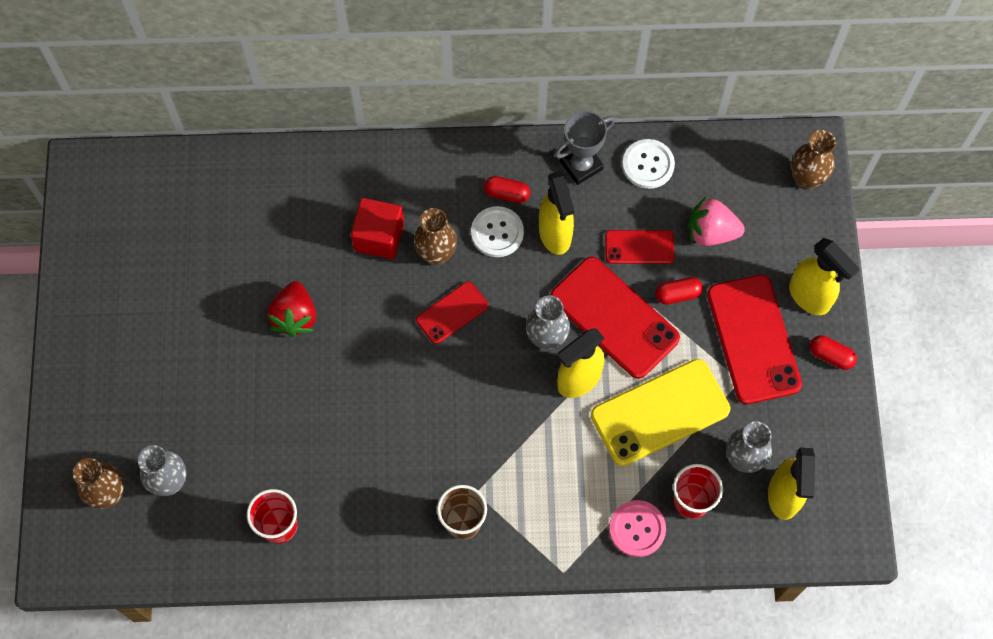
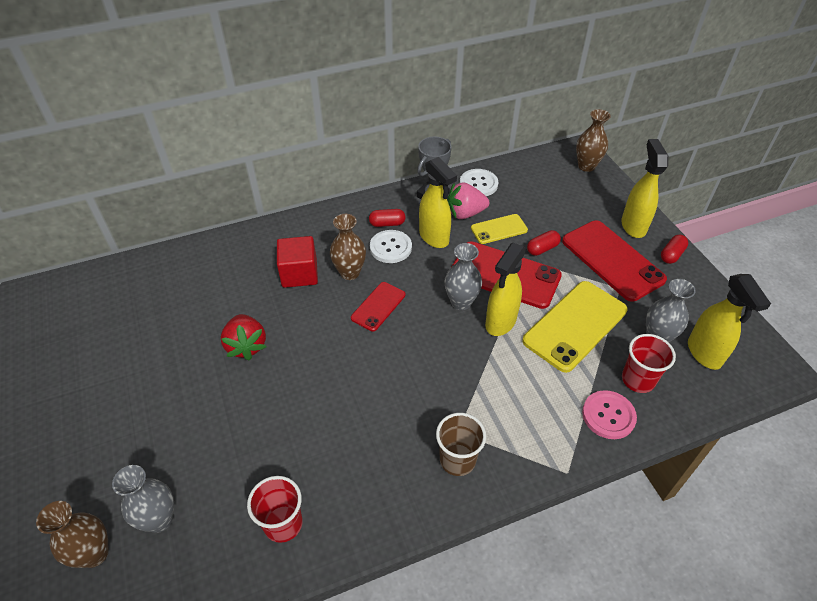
camera: 20 degrees left, 20 degrees down
(639, 247) = (499, 229): red phone -> yellow phone
(711, 232) = (543, 208): pink strawberry -> pink strawberry (465, 213)
(809, 297) = (633, 226): yellow spray bottle -> yellow spray bottle turned 120 degrees counterclockwise
(830, 356) = (671, 255): red capsule -> red capsule turned 60 degrees counterclockwise

